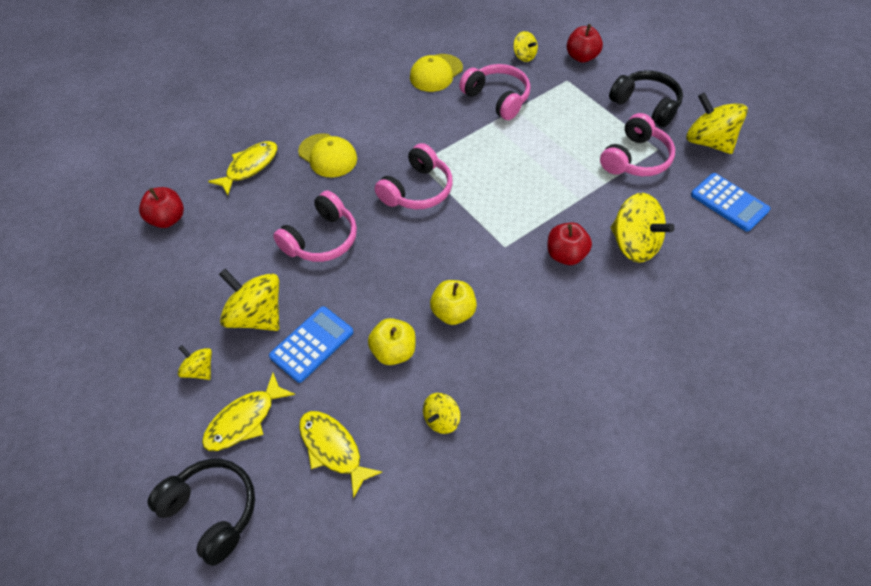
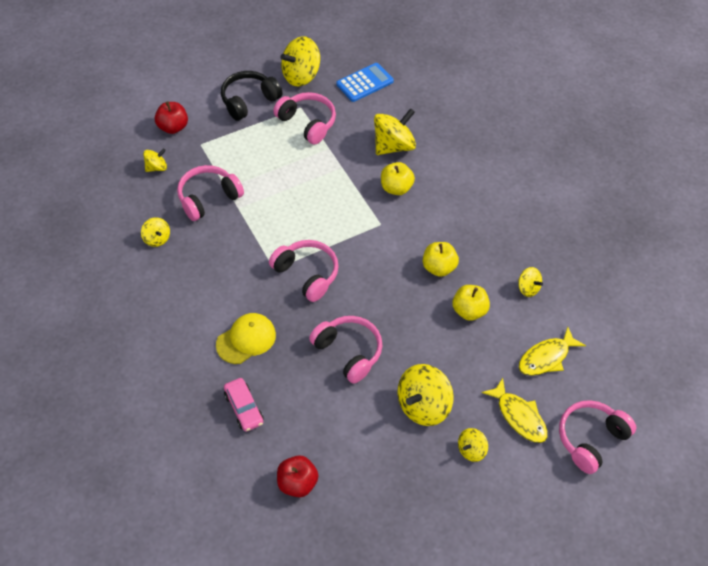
camera: 85 degrees left, 0 degrees up
(212, 511) = (590, 439): black headphones -> pink headphones
(249, 167) = (244, 408): yellow fish -> pink car
(312, 344) = (456, 366): blue calculator -> none
(436, 73) = (157, 239): yellow cap -> yellow spinning top
(566, 255) = (396, 188): red apple -> yellow apple

